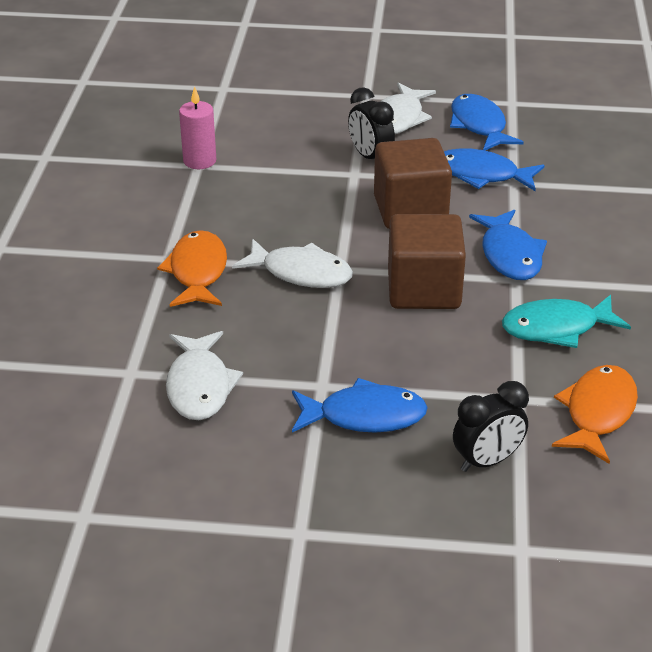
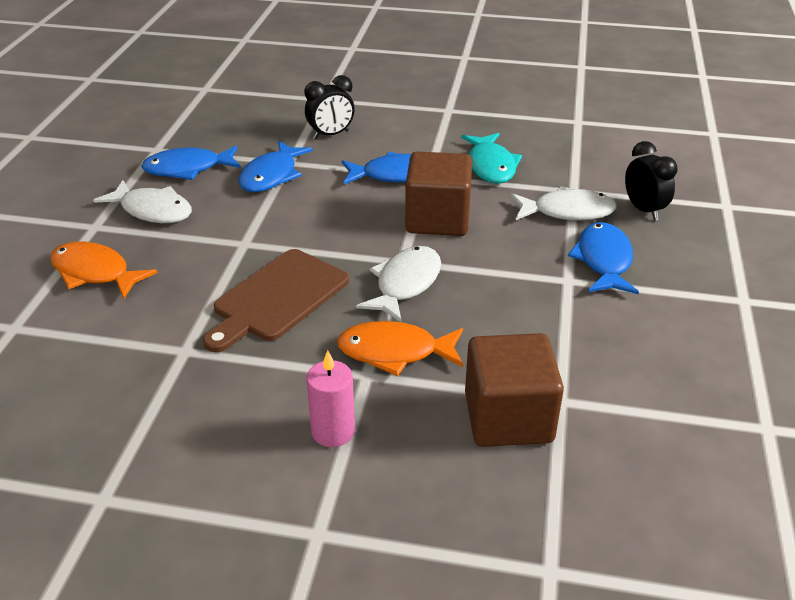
camera: 85 degrees left, 0 degrees up
(199, 161) = (176, 349): pink candle -> pink candle (333, 431)
(199, 386) = (576, 352): white fish -> white fish (567, 212)
(270, 201) = (277, 298): none -> brown cutting board
(370, 157) = (218, 232): black clock -> black clock (331, 135)
(410, 210) = (317, 216): brown cube -> brown cube (508, 417)
(597, 413) = (585, 162): orange fish -> orange fish (95, 273)

